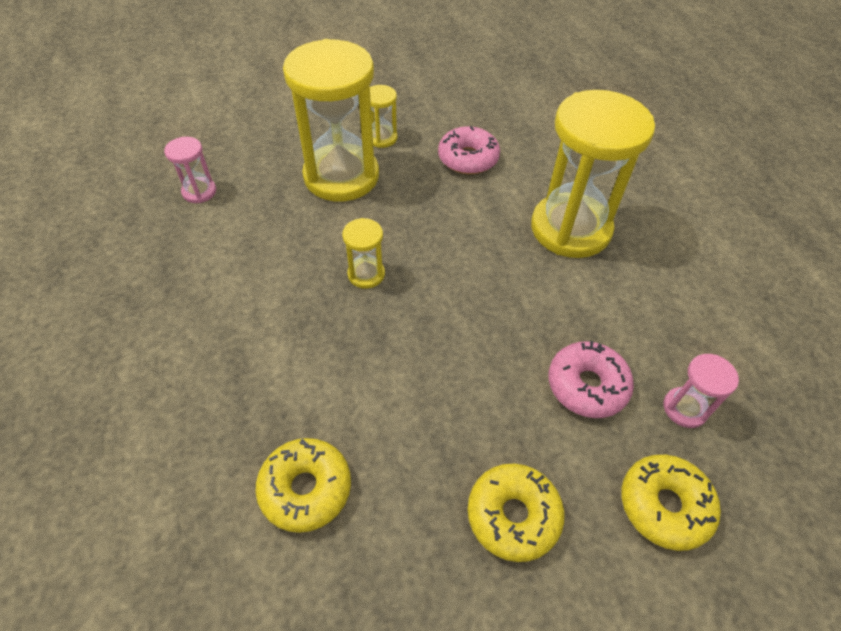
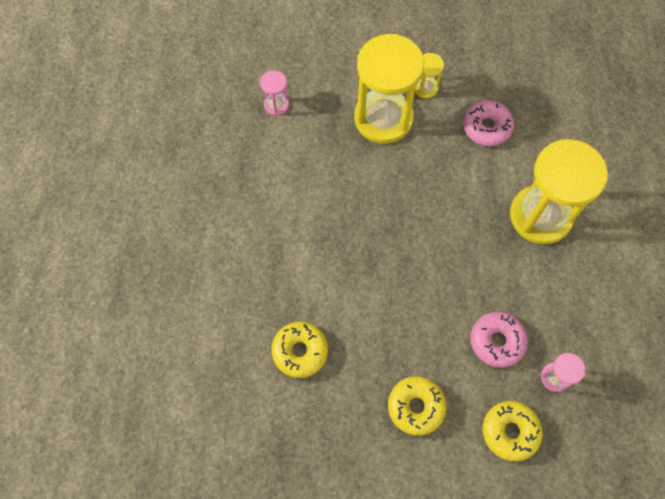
camera: 20 degrees right, 15 degrees up
(366, 274) = (377, 212): yellow hourglass -> none

